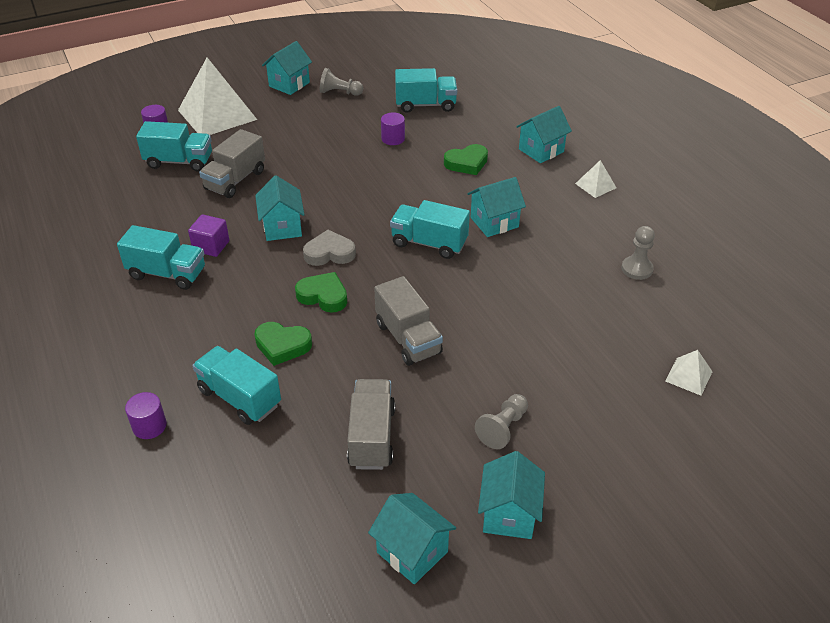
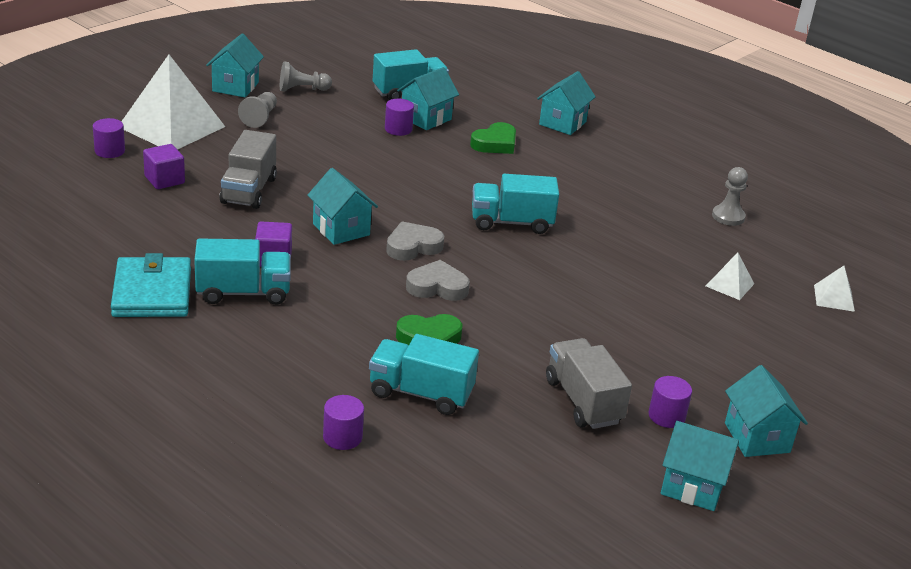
camera: 25 degrees left, 10 degrees down
(101, 261) = (152, 292): none -> turquoise wallet
(179, 161) = (164, 180): turquoise truck -> purple cube
(323, 296) = (437, 287): green heart -> grey heart
(408, 338) = (554, 310): grey truck -> none
(437, 470) = (666, 416): none -> purple cylinder
(494, 222) = (563, 194): turquoise house -> turquoise house (426, 118)
(503, 428) = (701, 370): grey pawn -> grey pawn (260, 117)
(595, 185) = (638, 149): white pyramid -> white pyramid (729, 284)

